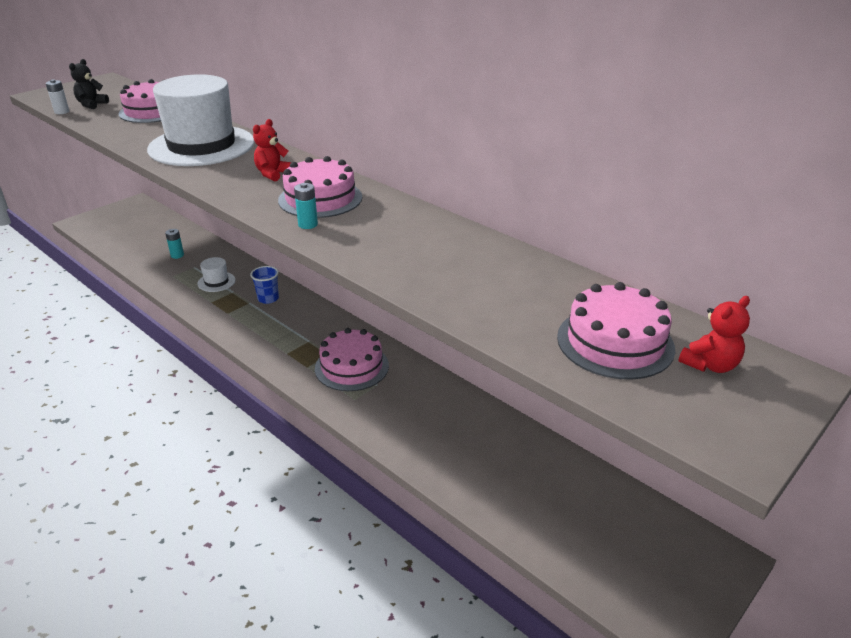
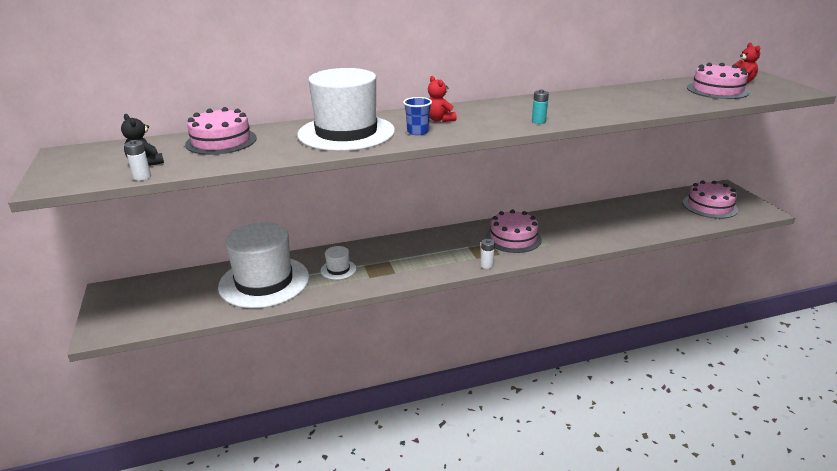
camera: 60 degrees left, 5 degrees down
(177, 255) = (264, 282): turquoise battery -> white hat
(268, 298) = (392, 251): blue cup -> blue cup (418, 132)
(274, 364) = (486, 265): none -> white battery
(320, 198) = (500, 114): pink cake -> pink cake (709, 206)

